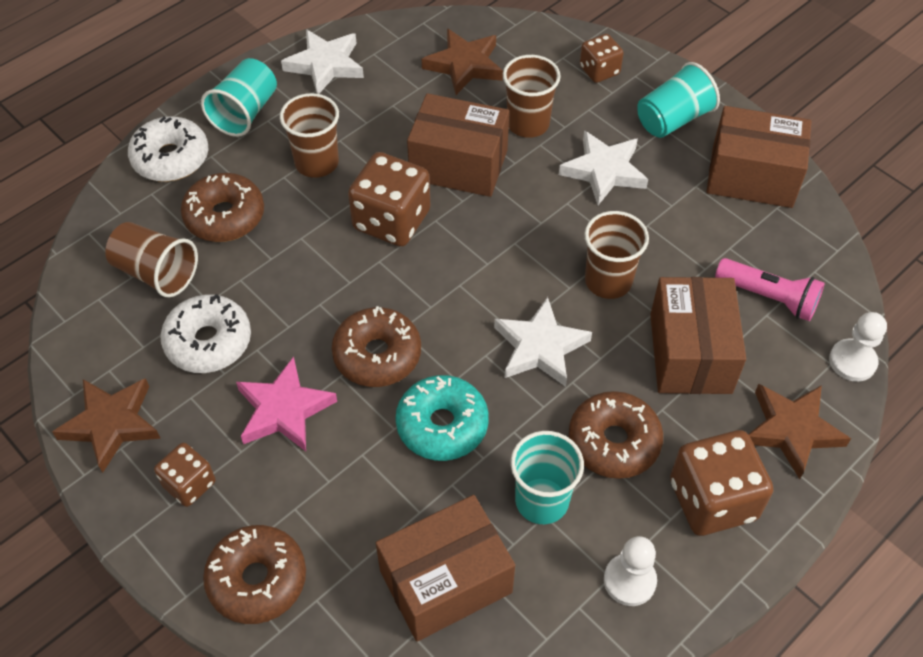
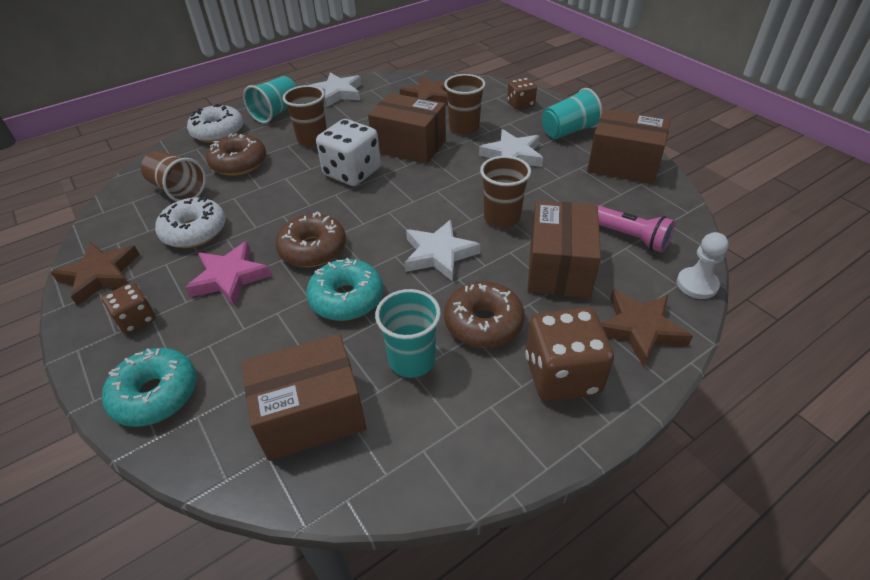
camera: 10 degrees right, 10 degrees down
(257, 580) = (156, 394): brown donut -> turquoise donut
(391, 220) = (352, 172): brown dice -> white dice
(629, 580) = (474, 432): white pawn -> none

